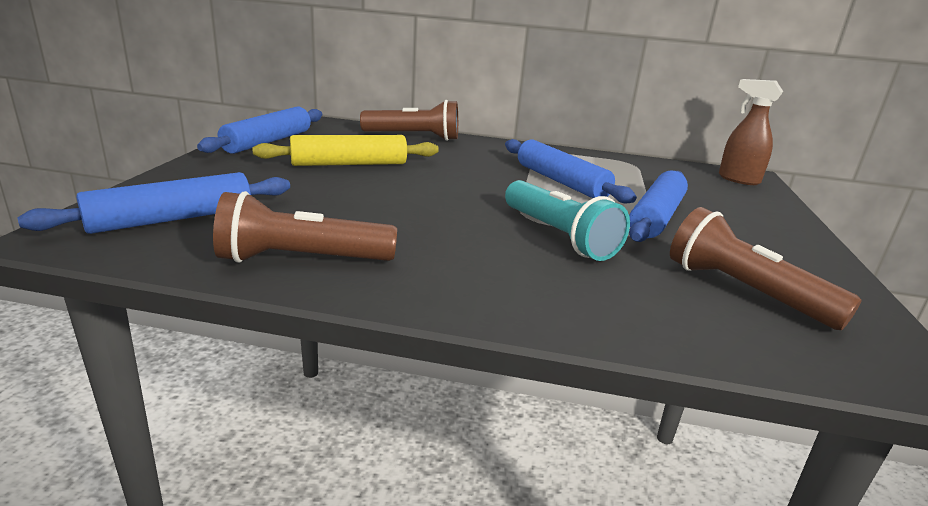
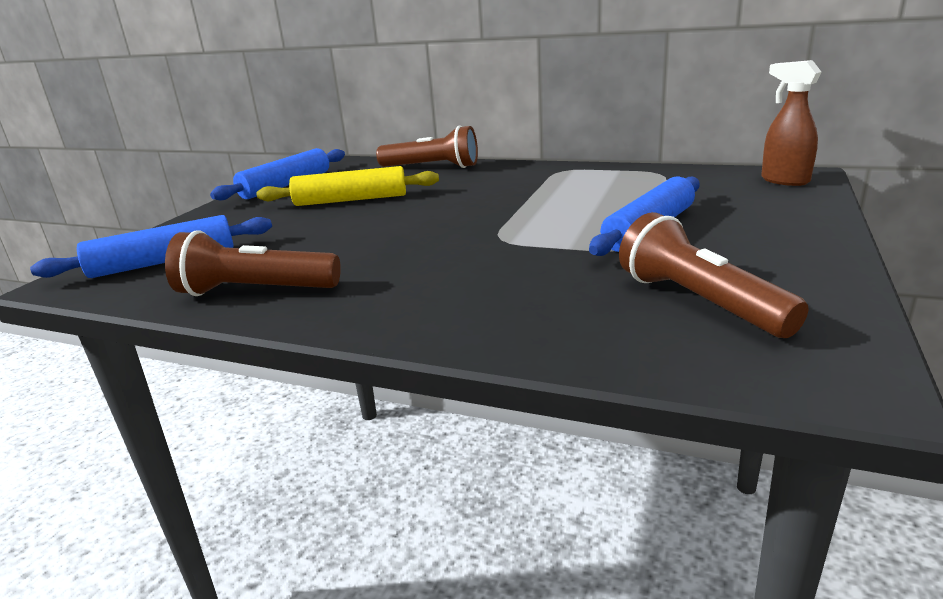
camera: 15 degrees right, 0 degrees up
(558, 236) = (522, 255): turquoise flashlight -> none
(560, 182) = (562, 200): blue rolling pin -> none

